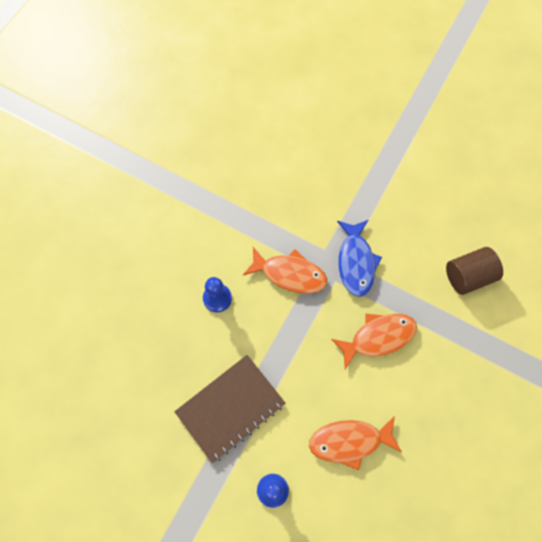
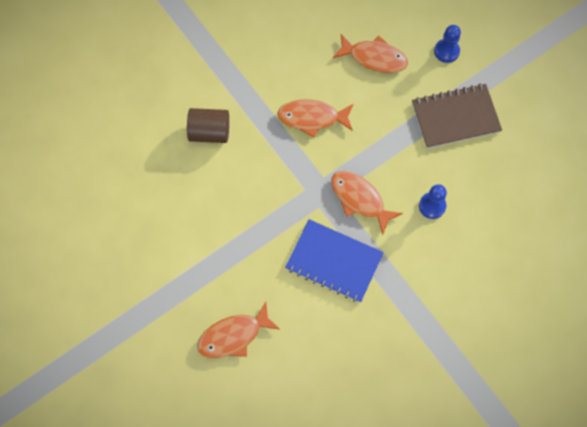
camera: 155 degrees left, 0 degrees up
(286, 207) = (334, 261): none -> blue notebook
(339, 114) = (234, 335): none -> orange fish
(356, 262) = (297, 184): blue fish -> none

